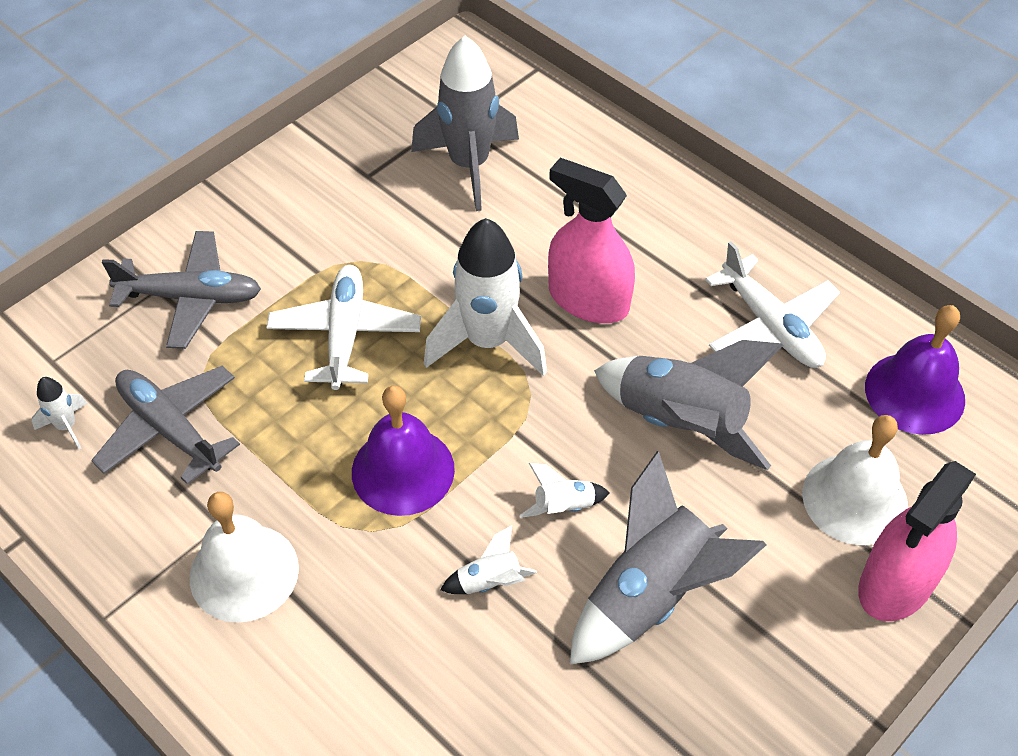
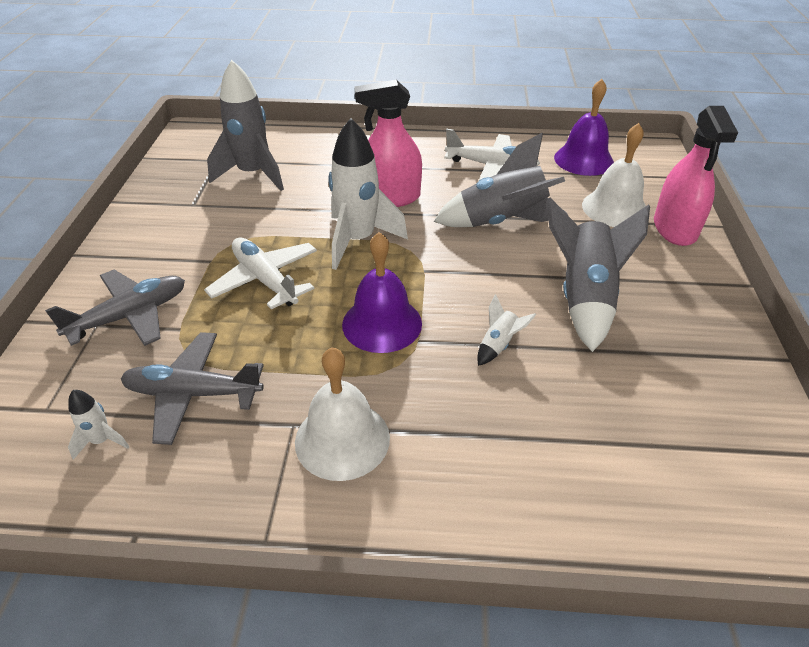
camera: 40 degrees left, 10 degrees down
(563, 506) = (492, 287): white rocket -> none

